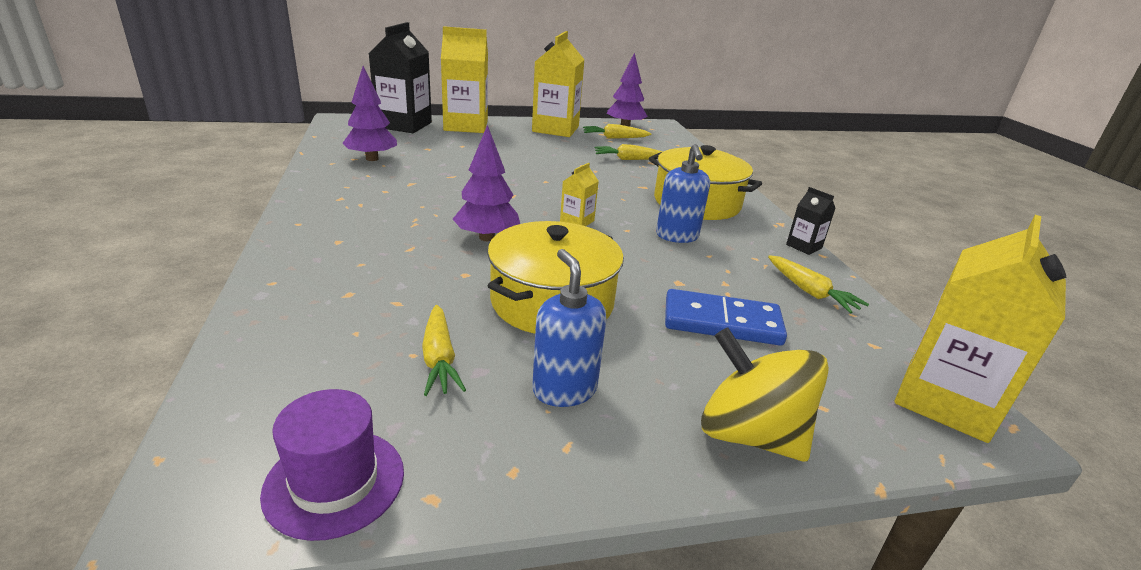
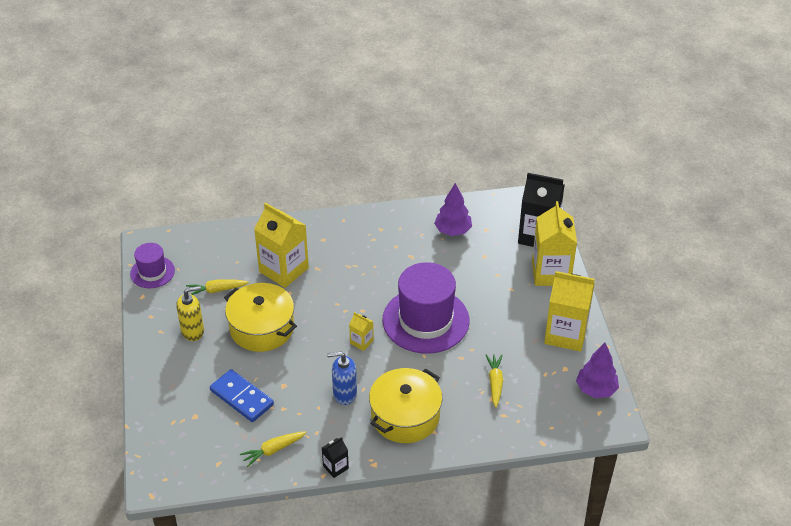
camera: 95 degrees right, 15 degrees up
(486, 237) = (333, 299): purple tree -> none
(535, 183) = (426, 320): none -> purple hat
(564, 389) = (193, 331): blue soap dispenser -> yellow soap dispenser
(615, 138) = (554, 378): yellow carrot -> none
(722, 322) = (241, 398): blue domino -> blue domino turned 60 degrees counterclockwise
(750, 434) = (159, 390): yellow spinning top -> none
(945, 401) = (171, 475): yellow carton -> yellow carton (284, 270)

